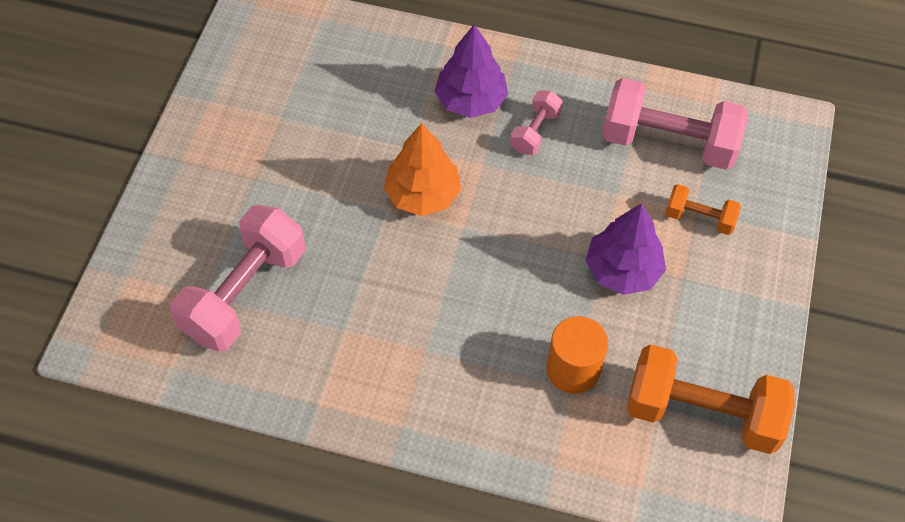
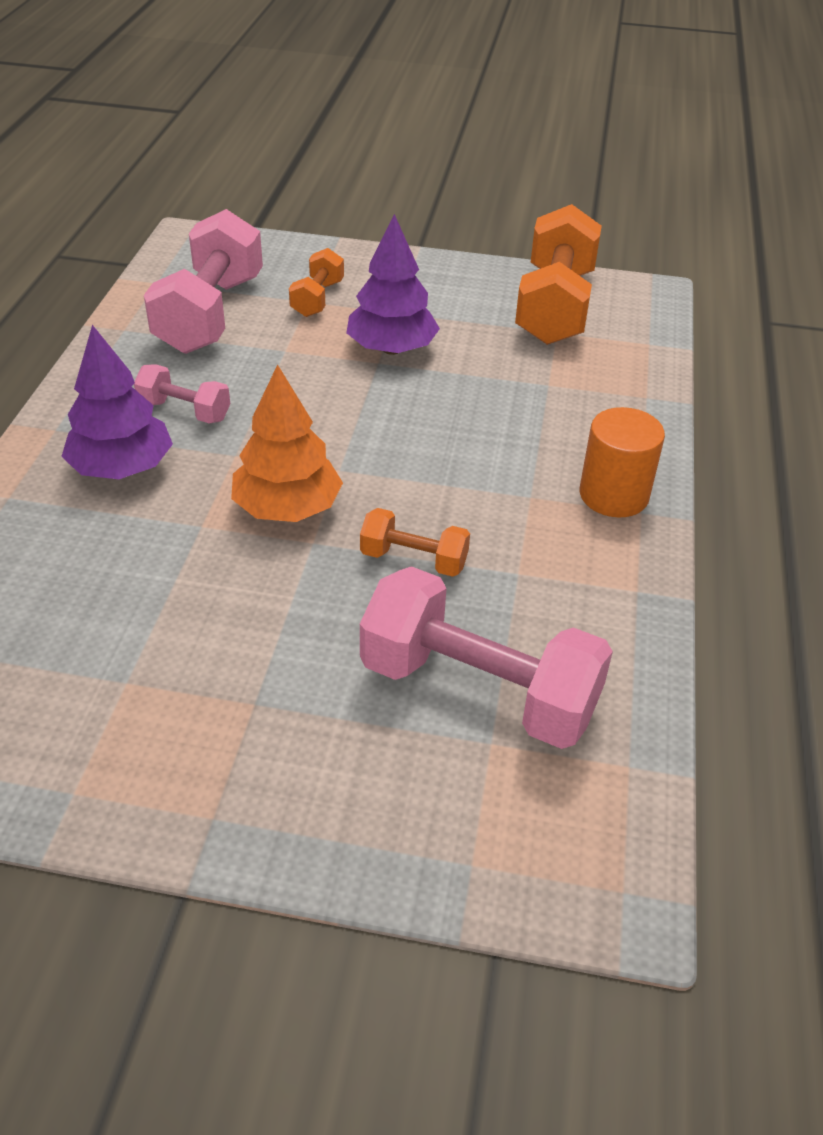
camera: 95 degrees left, 15 degrees down
(364, 267) = (414, 560): none -> orange dumbbell
(573, 369) = (527, 384): orange cylinder -> orange cylinder (613, 495)

